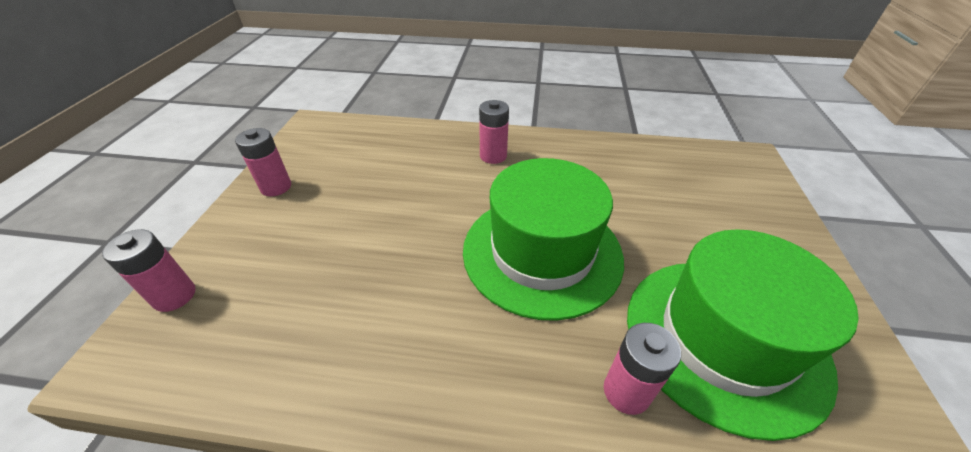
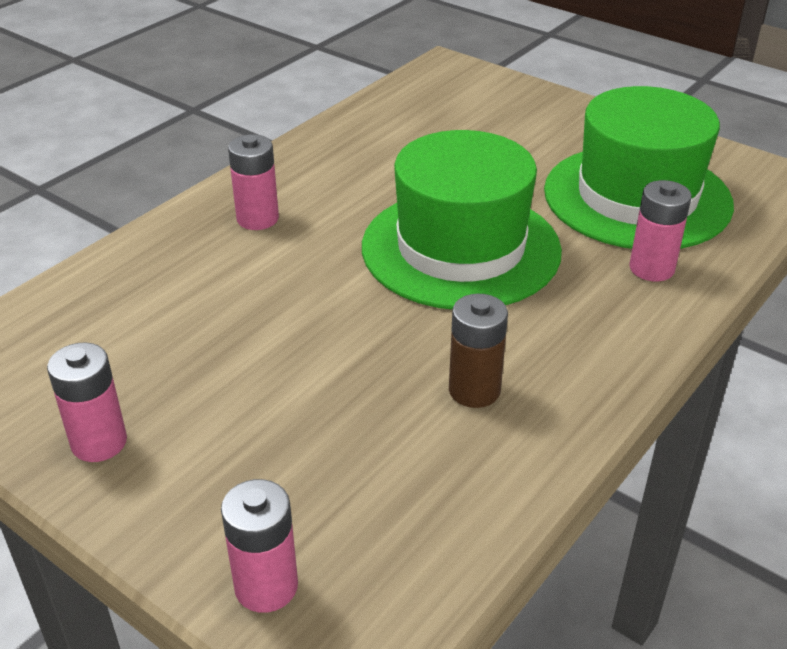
camera: 60 degrees left, 5 degrees down
(386, 324) = (474, 390): none -> brown battery

